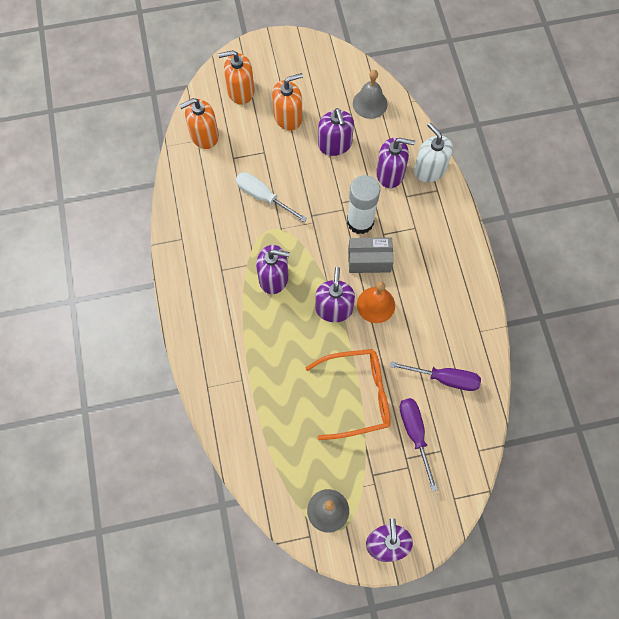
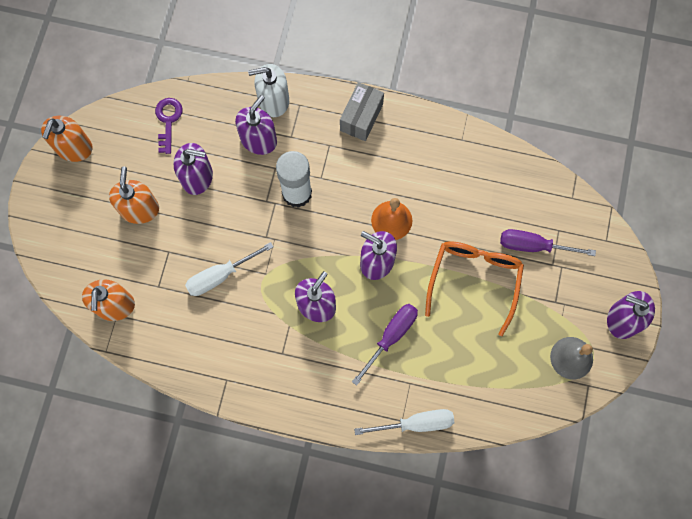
camera: 65 degrees left, 5 degrees up
(210, 399) = (416, 423): none -> white screwdriver
(240, 91) = (80, 244): orange soap dispenser -> orange soap dispenser (74, 148)
(369, 260) = (342, 204): grey box -> grey box (361, 117)
(370, 103) = (168, 121): grey bell -> purple key
(444, 378) = (493, 193): purple screwdriver -> purple screwdriver (391, 336)

